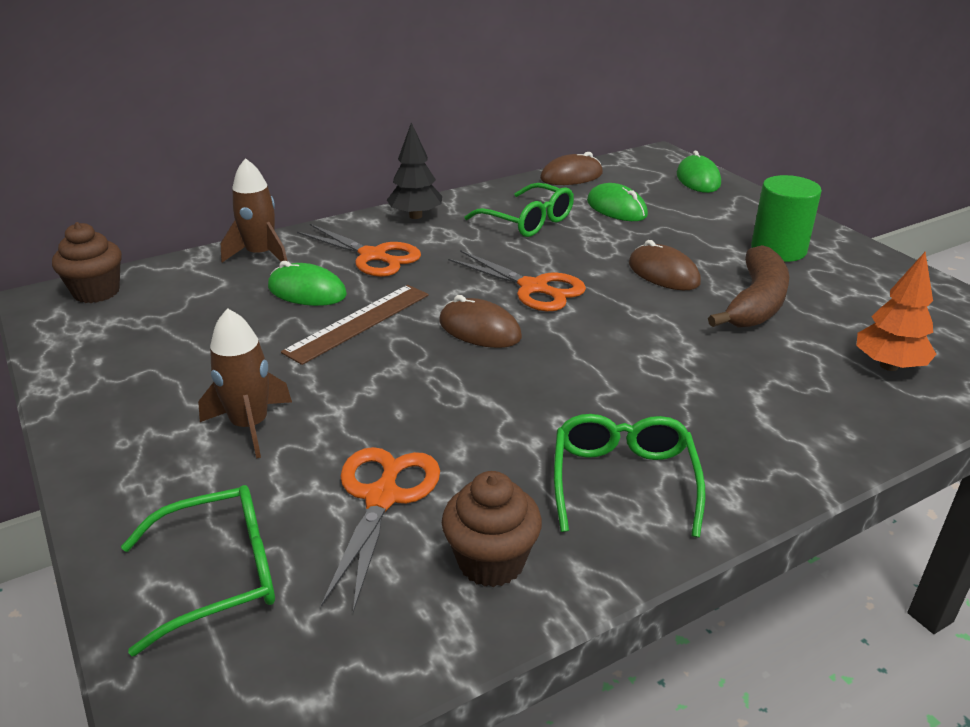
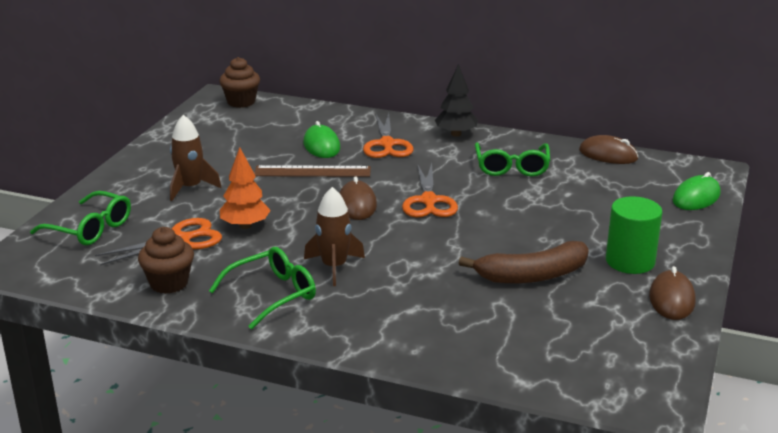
camera: 50 degrees right, 5 degrees down
(260, 255) = (338, 118): brown rocket -> brown rocket (334, 267)
(616, 208) = (587, 186): green mouse -> none
(663, 273) = (518, 233): brown mouse -> brown mouse (671, 299)
(888, 366) = (522, 344): orange tree -> orange tree (245, 226)

